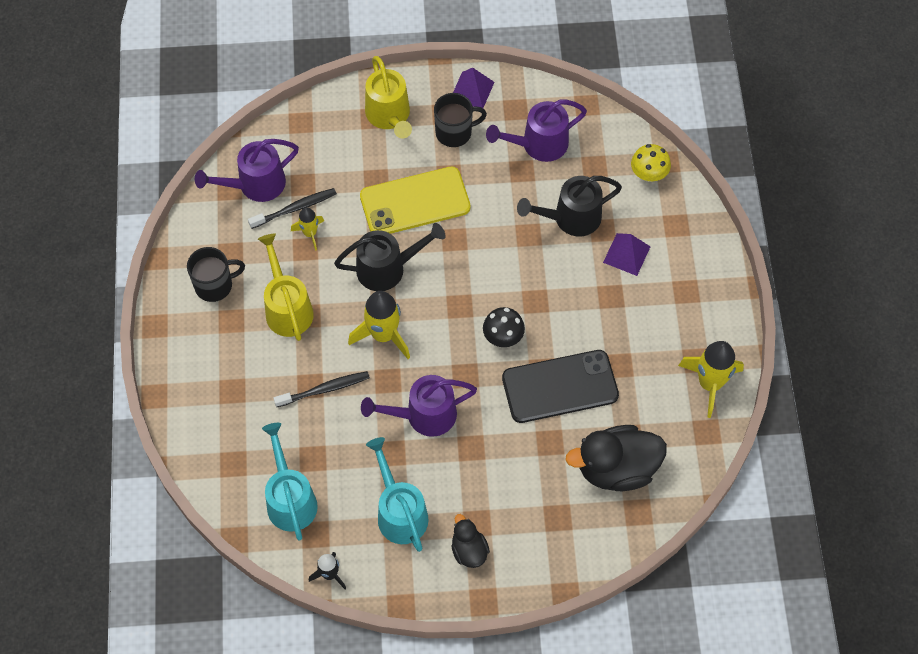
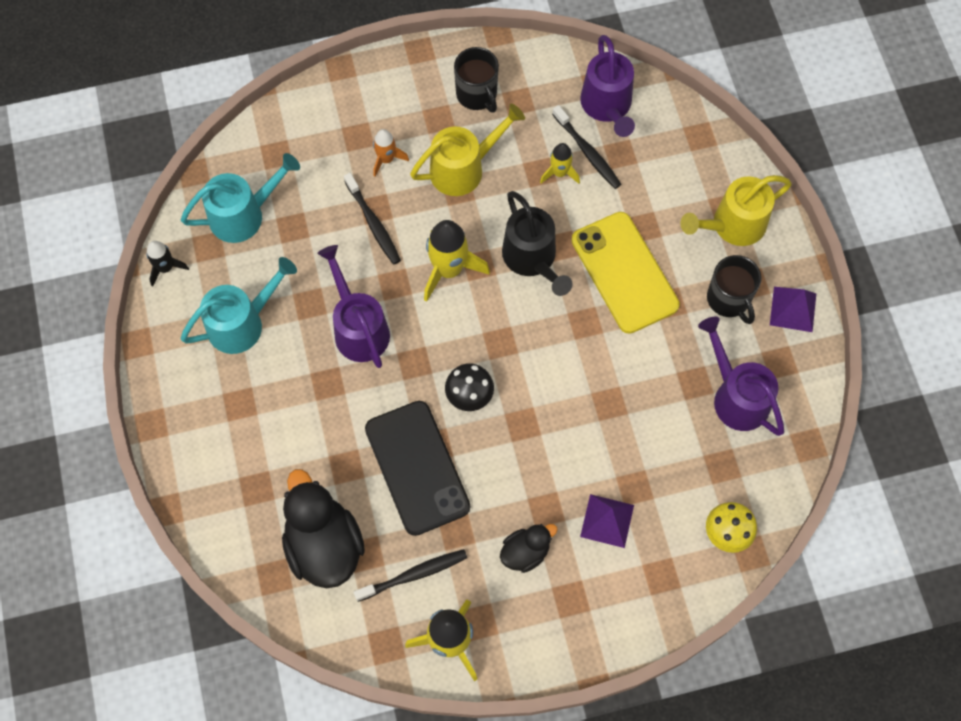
camera: 80 degrees right, 5 degrees up
(255, 185) = (607, 107): purple watering can -> purple watering can turned 150 degrees counterclockwise
(262, 369) = (386, 159): none -> orange rocket
(469, 550) = (207, 400): black duck -> black duck (525, 552)
(570, 218) = (642, 448): black watering can -> none
(651, 402) = (414, 575): none -> black toothbrush

